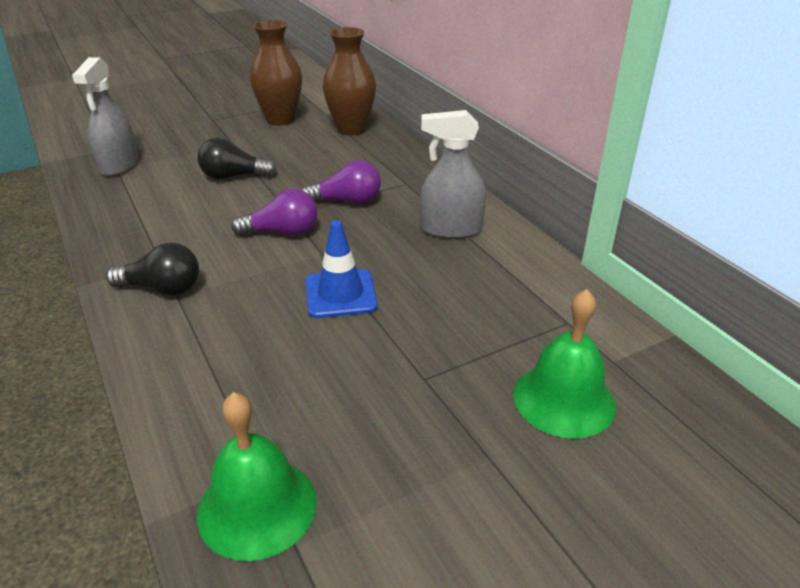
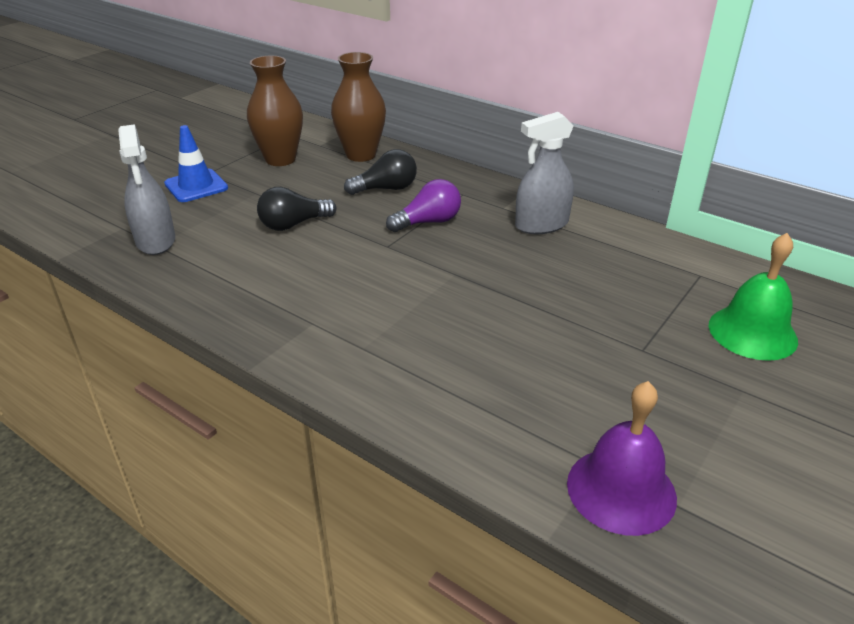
camera: 25 degrees left, 0 degrees up
(162, 289) = (341, 345): black light bulb -> black light bulb (386, 189)
(257, 507) = (621, 490): green bell -> purple bell
(283, 232) = (399, 264): purple light bulb -> none
(340, 294) = (508, 303): blue traffic cone -> blue traffic cone (196, 186)

